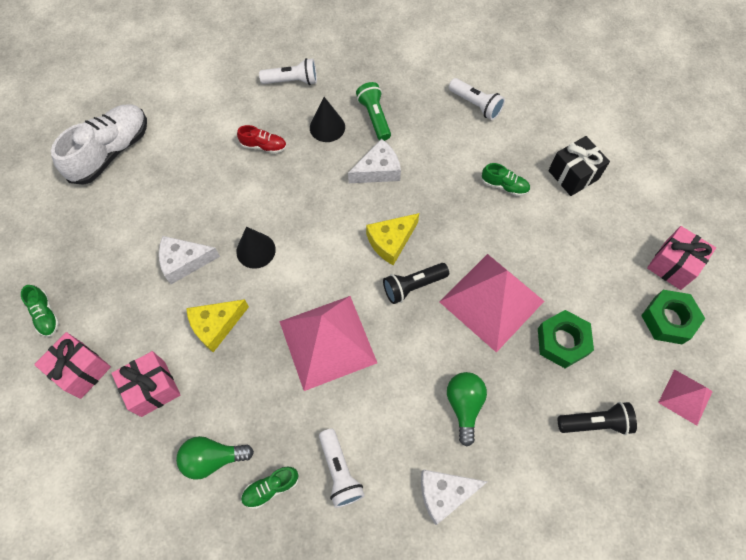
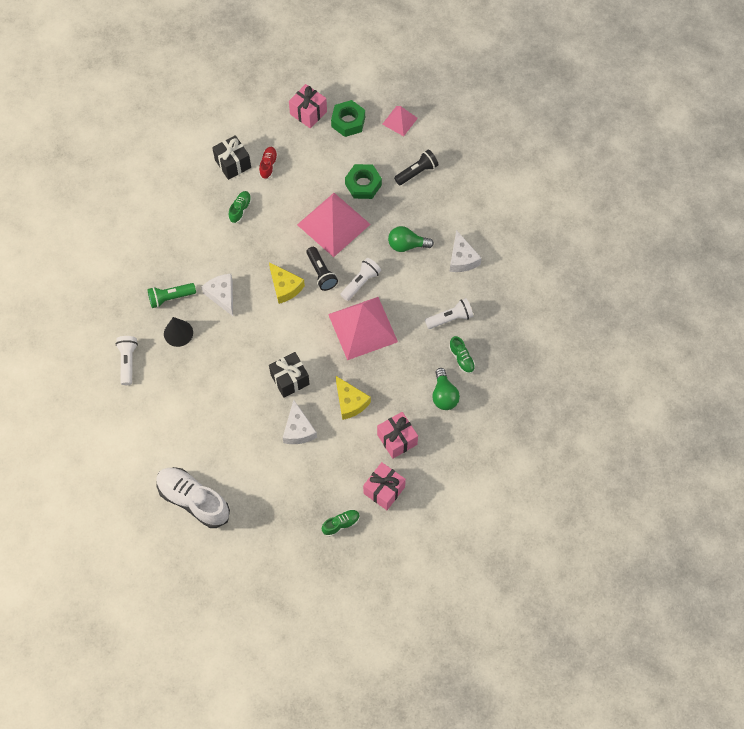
camera: 90 degrees left, 0 degrees up
(256, 250) = (290, 379): black cone -> black gift
(264, 146) = (194, 380): red shoe -> red shoe (268, 165)
(475, 105) = (163, 224): white flashlight -> white flashlight (361, 283)
(595, 423) = (417, 172): black flashlight -> black flashlight turned 60 degrees clockwise

